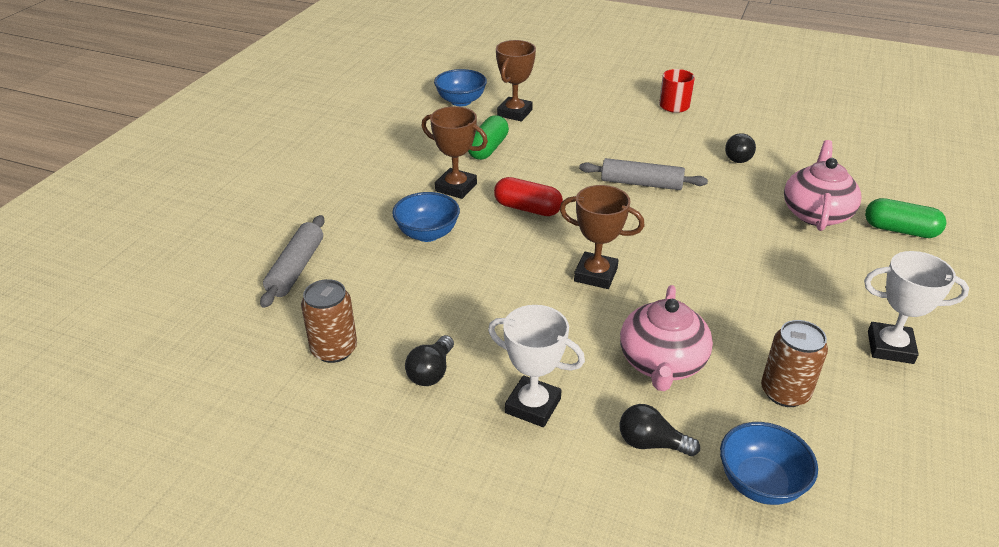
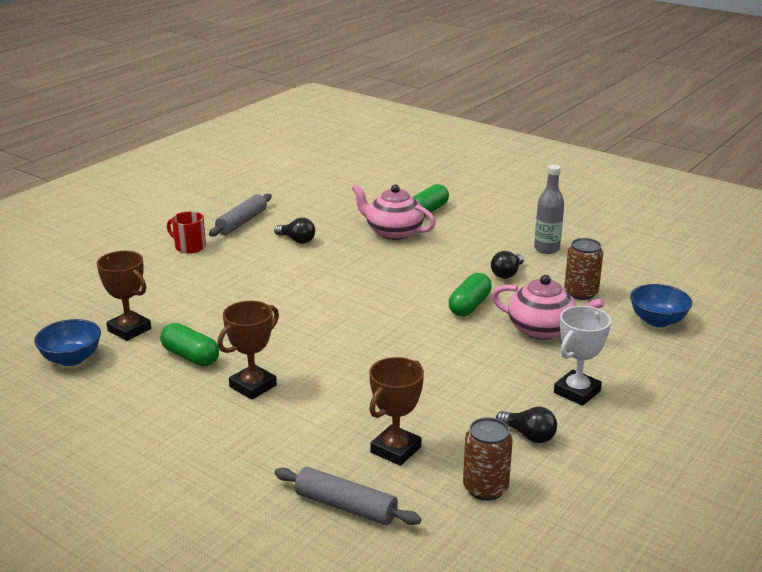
camera: 75 degrees left, 10 degrees down
(427, 234) = (326, 414): blue bowl -> none
(527, 208) = (315, 351): red capsule -> none
(595, 275) = (429, 336): brown trophy -> brown trophy (395, 450)
(641, 183) = (309, 289): grey rolling pin -> grey rolling pin (242, 222)
(651, 443) = (620, 351): black light bulb -> black light bulb (507, 273)
(681, 295) = (469, 306): none -> green capsule
(890, 347) = (546, 249): white trophy -> grey bottle

